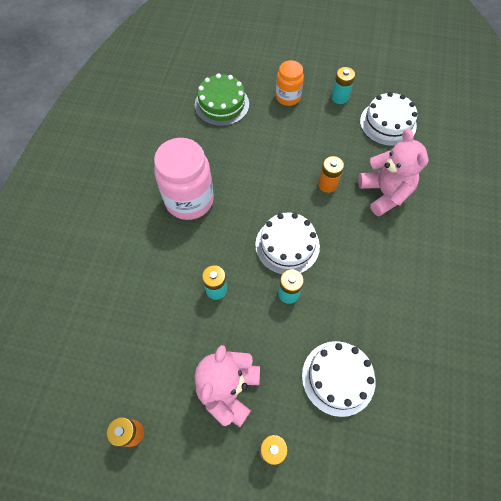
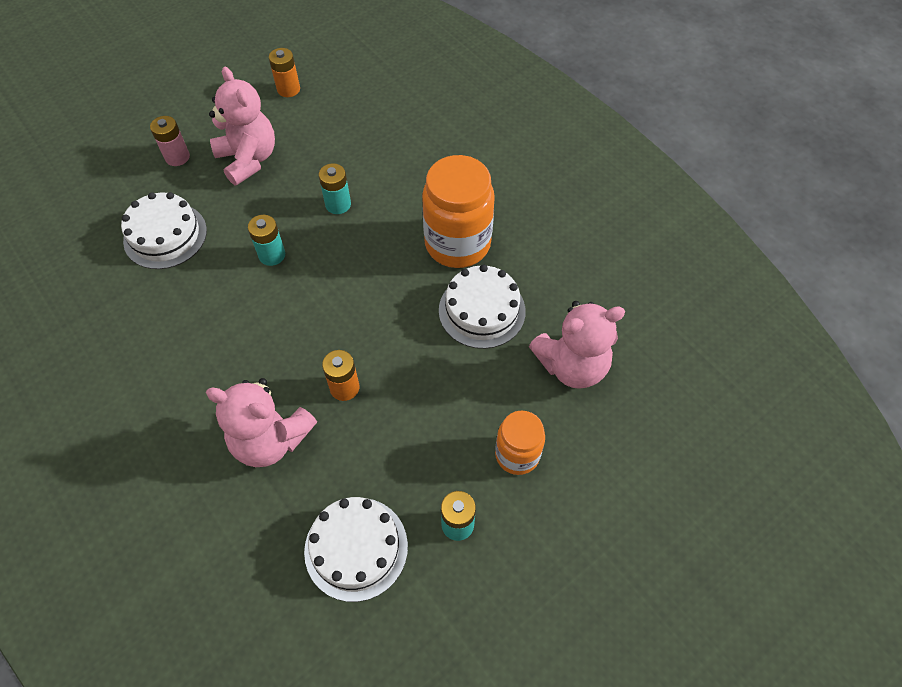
camera: 130 degrees right, 5 degrees down
(189, 200) = (457, 244): pink jar -> orange jar
(221, 104) = (572, 365): green cake -> pink teddy bear
(287, 245) = (318, 290): white cake -> white cake (482, 310)

